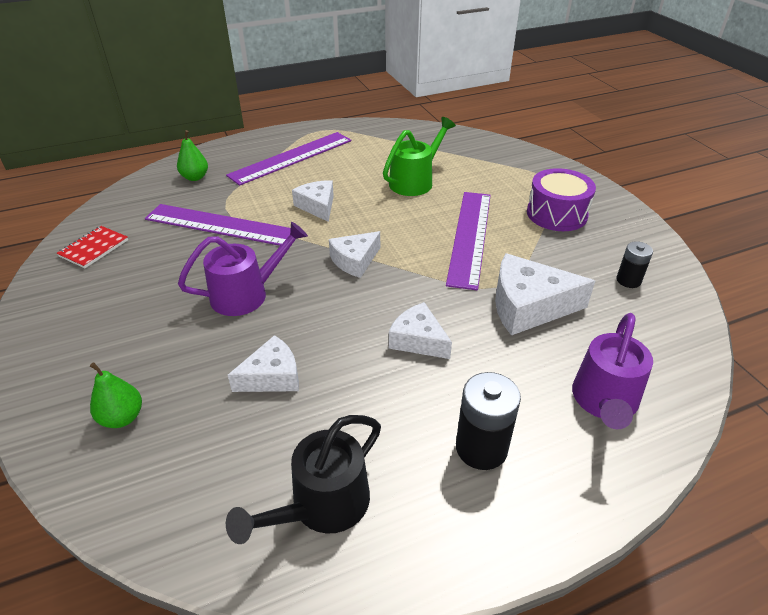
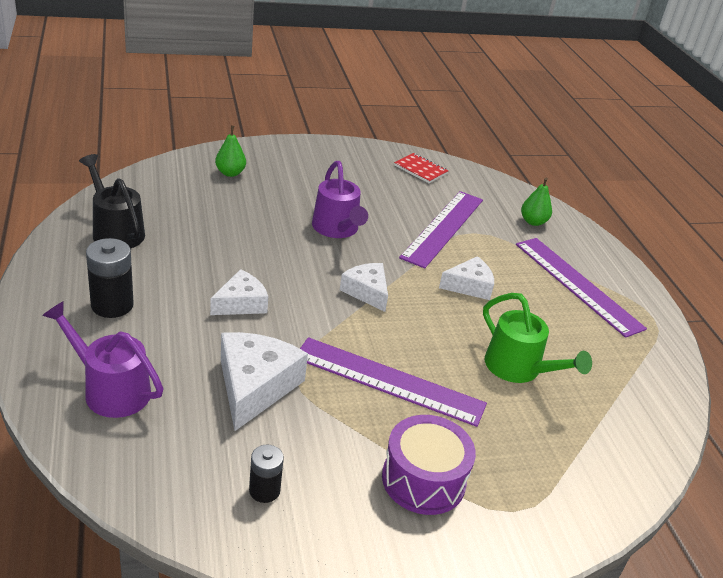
camera: 95 degrees right, 5 degrees down
(272, 376) = (237, 228): white cheese -> none

